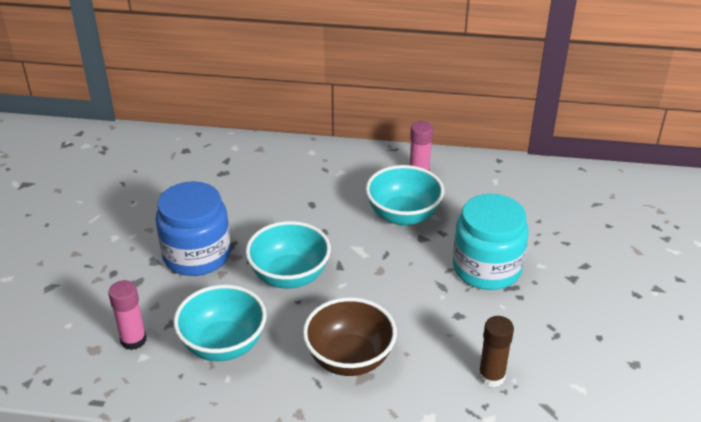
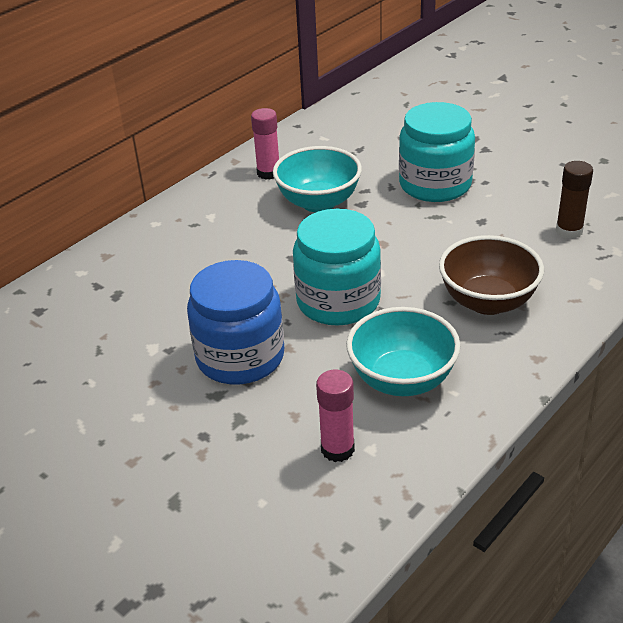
camera: 55 degrees left, 0 degrees up
(289, 276) = (338, 301): turquoise bowl -> turquoise jar

